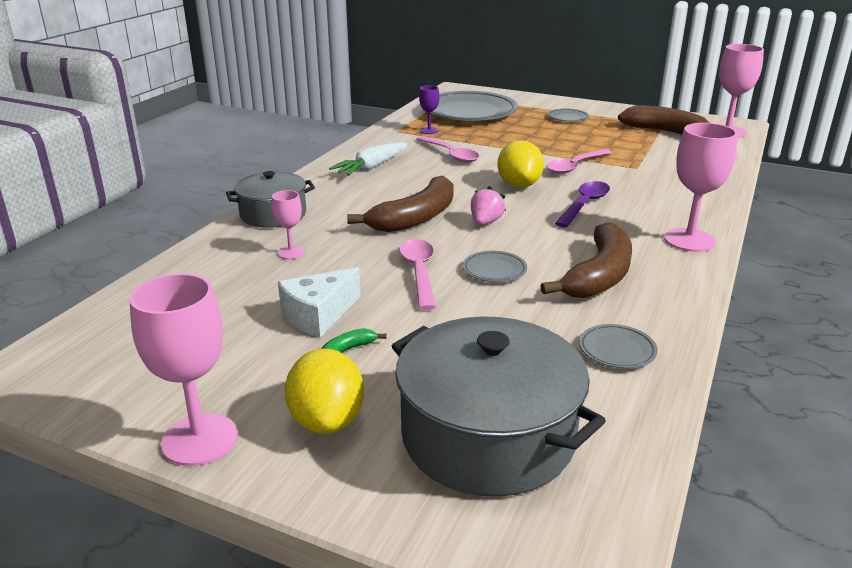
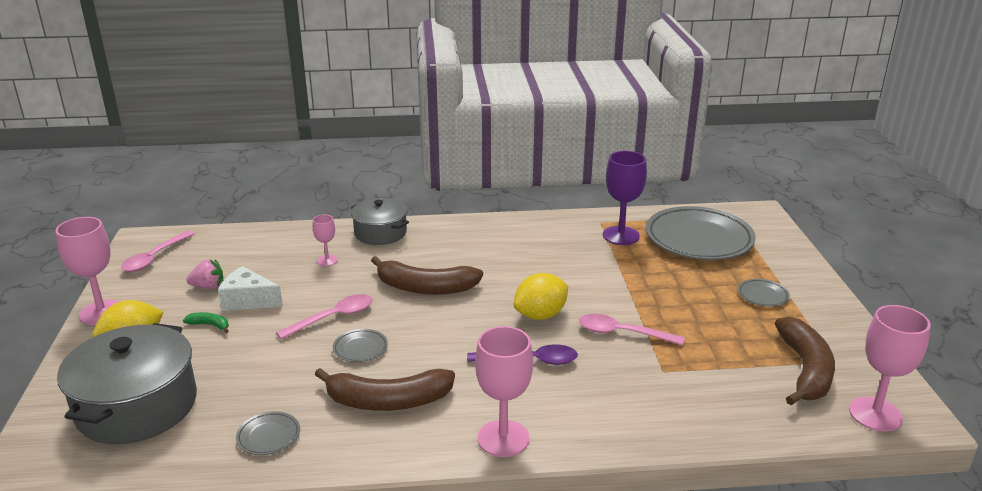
camera: 60 degrees right, 0 degrees up
(372, 167) = (506, 238): white carrot -> none
(429, 131) = (621, 235): purple goblet -> purple goblet, size x1.89
(450, 154) = (575, 263): pink spoon -> pink spoon (155, 258)
(485, 222) = (444, 320): pink strawberry -> pink strawberry (208, 287)

